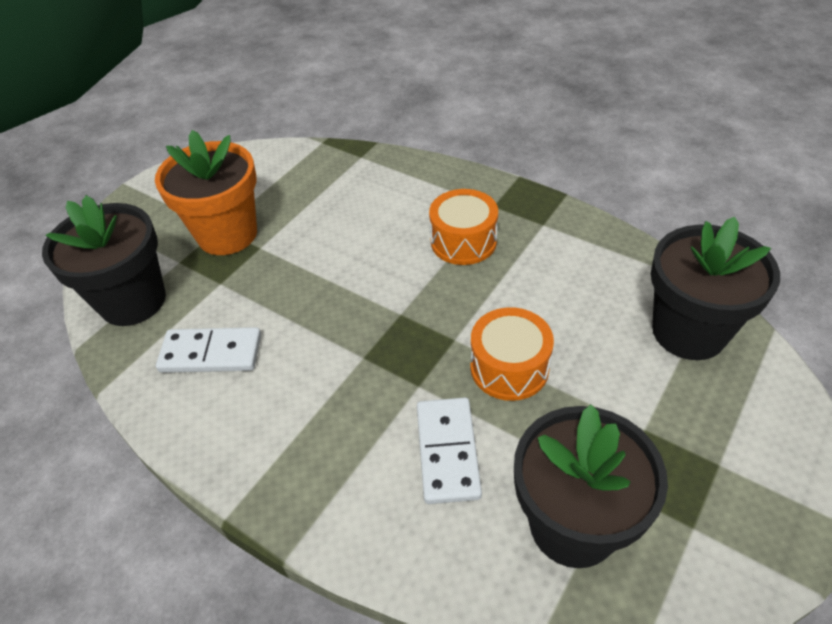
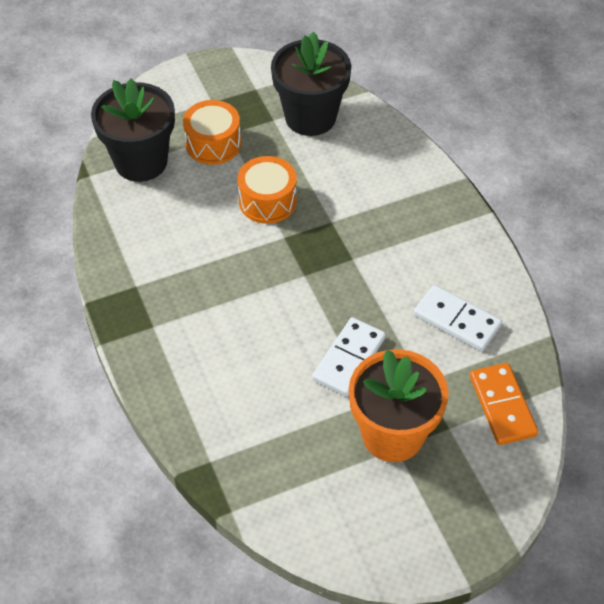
camera: 150 degrees left, 5 degrees up
(133, 301) = (502, 405): black flower pot -> orange domino
(447, 452) = (344, 178): white domino -> white domino (349, 359)
(463, 241) = (208, 306): orange drum -> orange drum (213, 144)

